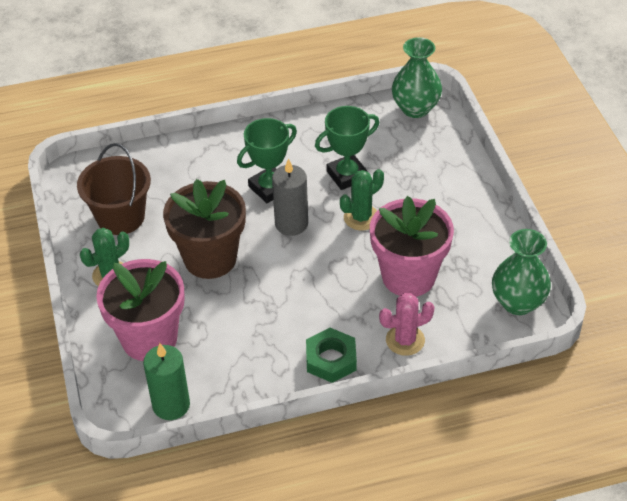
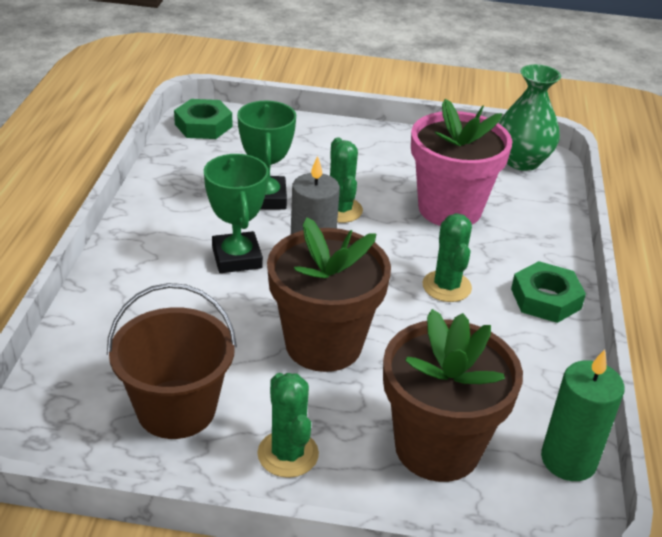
camera: 70 degrees left, 10 degrees down
(149, 339) = (437, 447): pink flower pot -> brown flower pot
(309, 301) = (446, 286): none -> green cactus
(405, 340) = (540, 240): pink cactus -> none
(415, 108) = (203, 125): green vase -> green nut

